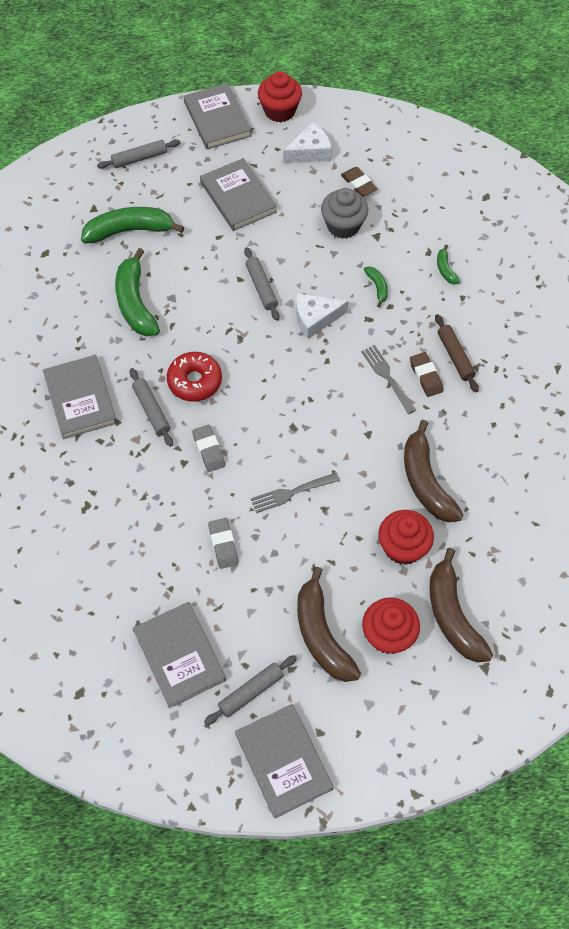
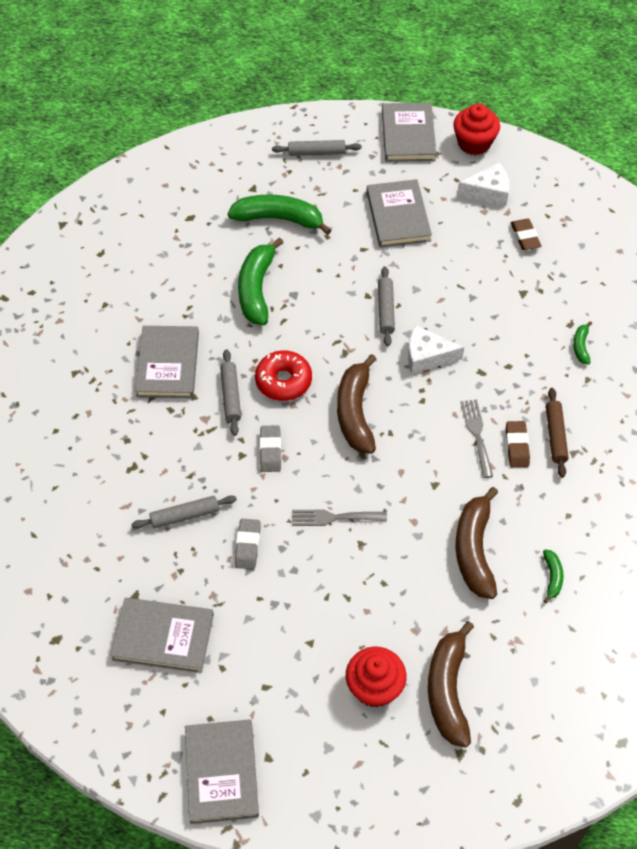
camera: 20 degrees right, 5 degrees down
(179, 655) = (163, 637): grey book -> grey book turned 75 degrees counterclockwise
(251, 692) = (217, 695): grey rolling pin -> grey rolling pin (185, 516)
(321, 635) = (308, 664): brown banana -> brown banana (355, 412)
(343, 225) = (493, 273): grey cupcake -> none
(377, 287) = (503, 343): green banana -> green banana (552, 577)
(403, 547) = (424, 606): red cupcake -> none

